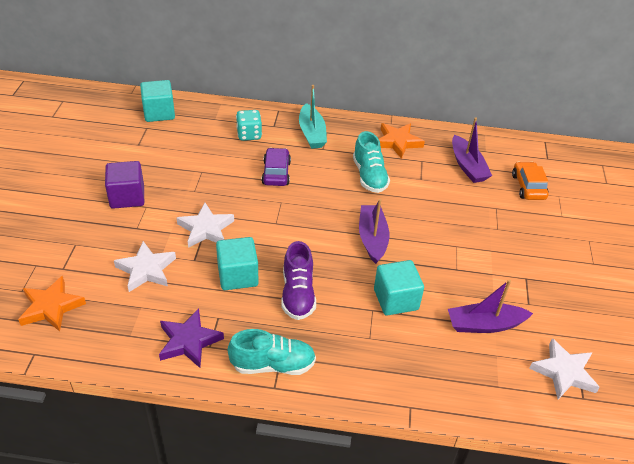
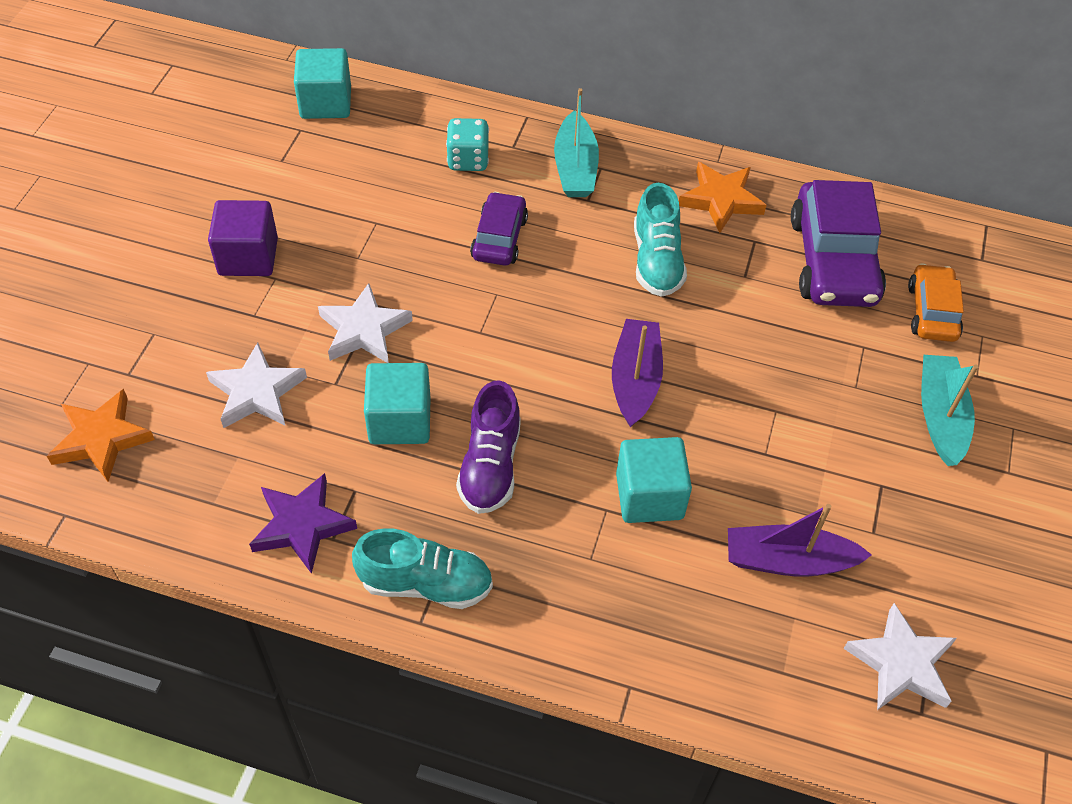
camera: 10 degrees right, 10 degrees up
(467, 166) = (833, 260): purple boat -> purple car
(548, 239) = (940, 416): none -> turquoise boat

